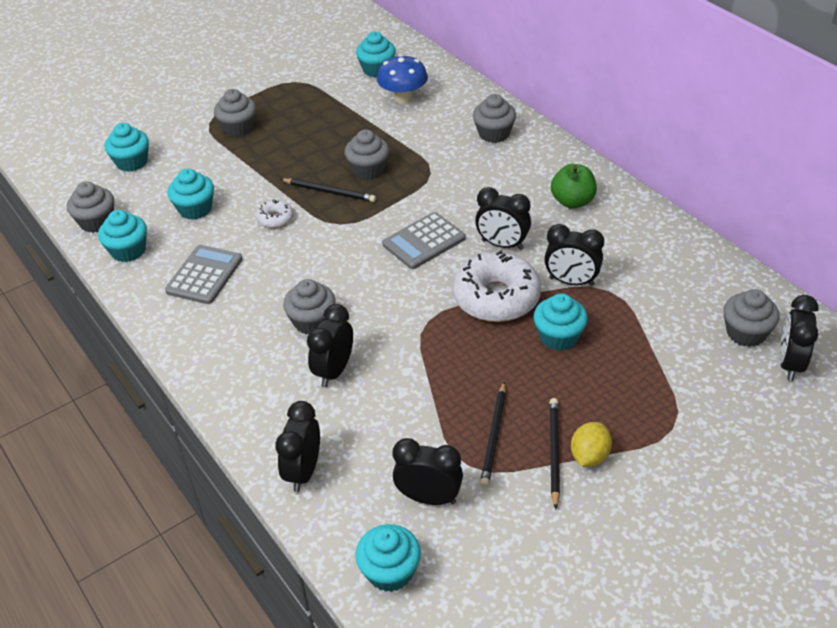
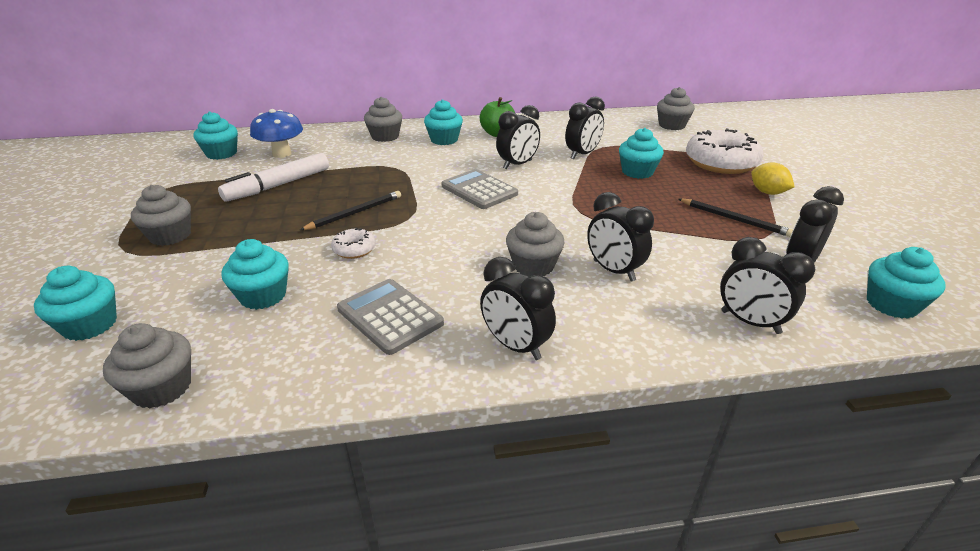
camera: 65 degrees left, 10 degrees down
(128, 251) = (266, 370): turquoise cupcake -> turquoise cupcake (444, 140)
(346, 130) = (279, 185): none -> white marker
(368, 170) = (352, 189): grey cupcake -> none
(424, 241) = (479, 190): grey calculator -> grey calculator turned 150 degrees clockwise
(496, 298) = (576, 181): white donut -> white donut (721, 163)
(554, 452) = (759, 203): black pencil -> none
(790, 364) = (705, 123): black clock -> black clock (515, 346)

